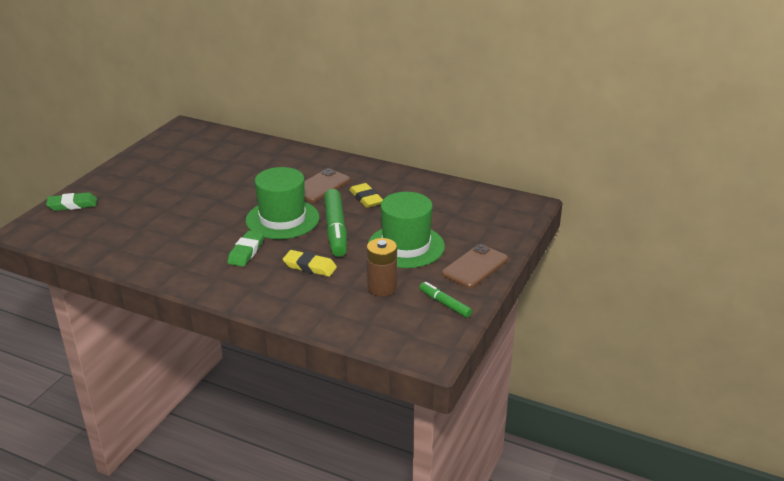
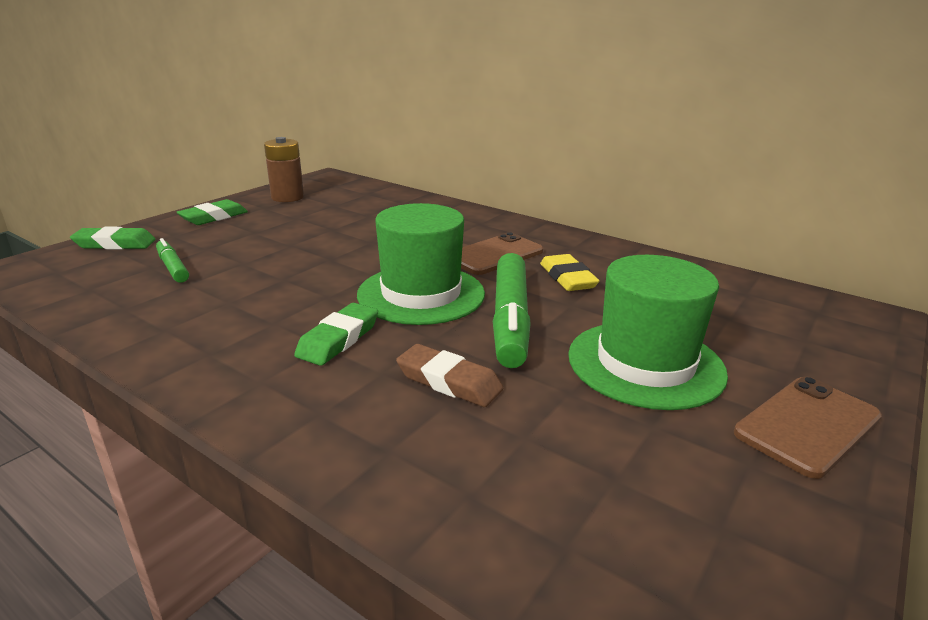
camera: 10 degrees right, 5 degrees down
(123, 175) = (214, 217): none -> green eraser
(309, 267) = (449, 381): yellow eraser -> brown eraser
(382, 288) = (599, 449): brown battery -> brown battery (287, 197)
(445, 304) = (762, 516): green marker -> green marker (173, 267)

